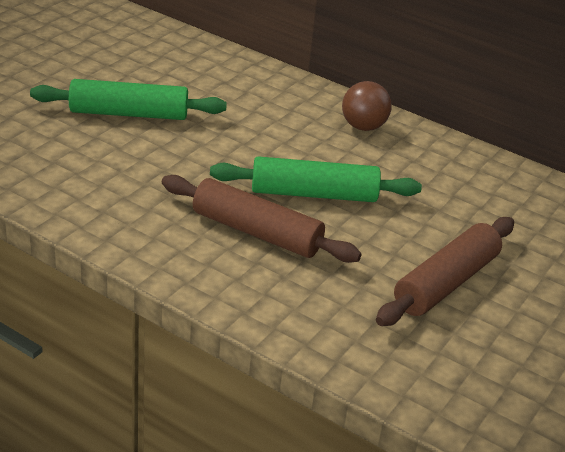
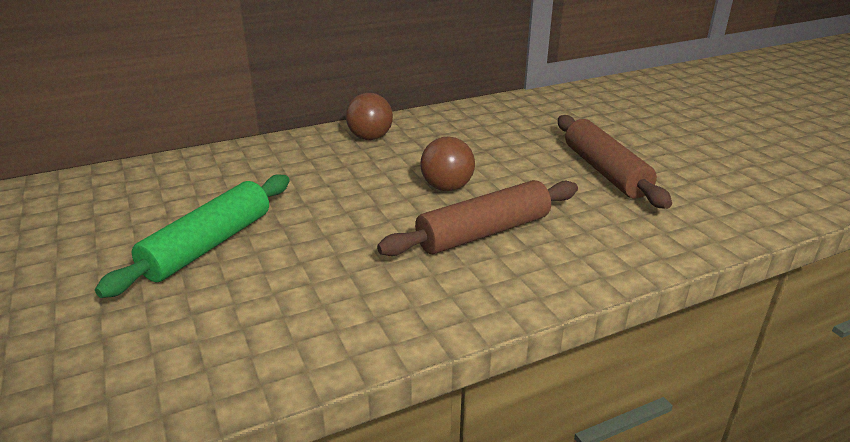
camera: 55 degrees left, 5 degrees down
(314, 194) = (447, 187): green rolling pin -> brown ball

